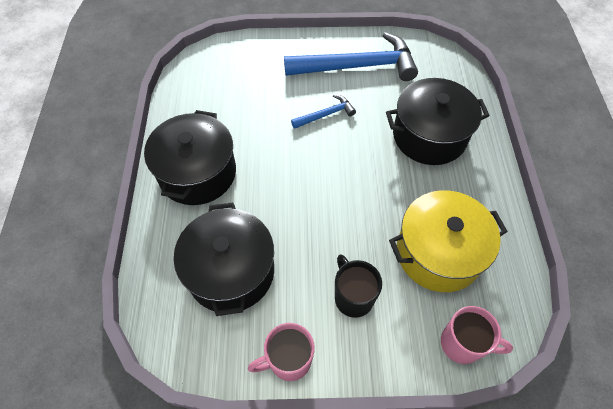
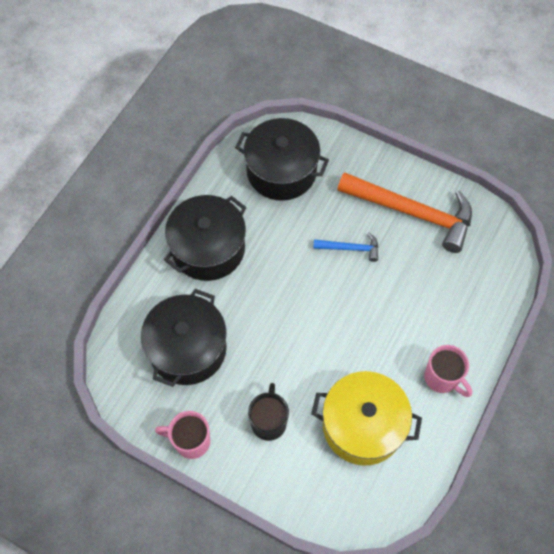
camera: 30 degrees right, 5 degrees up
(357, 66) = (412, 213): blue hammer -> orange hammer
(429, 136) = (431, 318): black pot -> black pot (281, 171)
(462, 344) = (330, 506): pink mug -> pink mug (442, 378)

